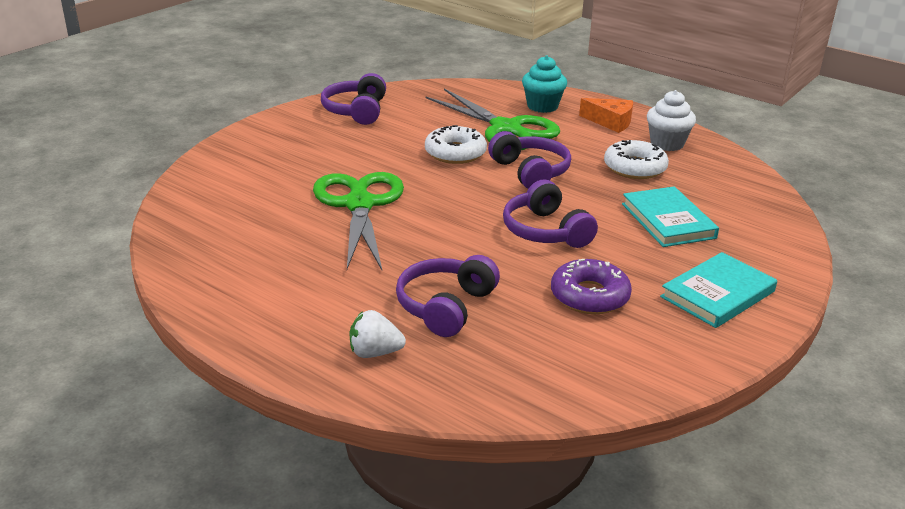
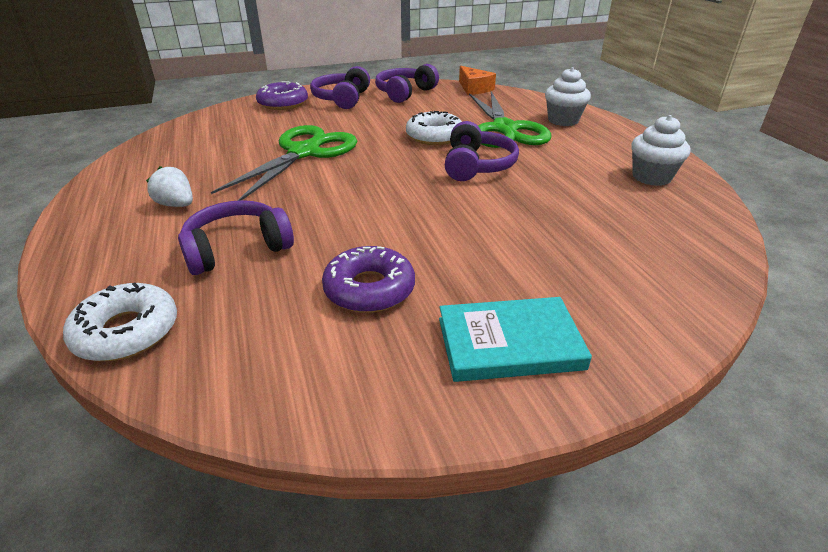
camera: 35 degrees right, 5 degrees up
(242, 156) = (283, 103): none -> purple donut
(374, 353) = (127, 264): white strawberry -> white strawberry (176, 205)
(542, 106) = (563, 120): turquoise cupcake -> white cupcake
(545, 231) = (417, 216): purple headphones -> purple headphones (342, 99)
(611, 122) = (614, 146): orange cheese -> orange cheese (474, 88)
(634, 168) = (586, 189): white donut -> white donut (127, 332)
(668, 221) = (555, 246): turquoise book -> none

